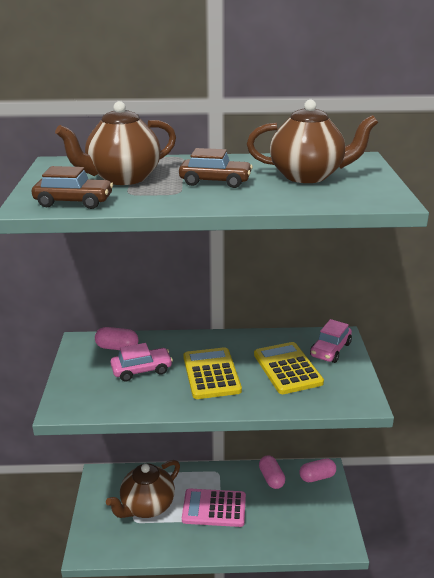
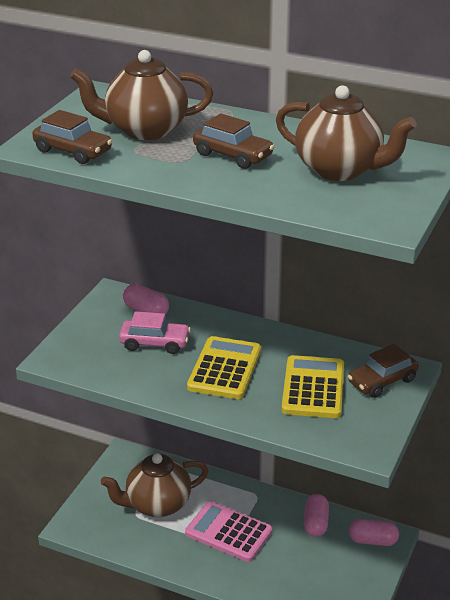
camera: 25 degrees right, 5 degrees up
(330, 350) = (382, 381): pink car -> brown car

